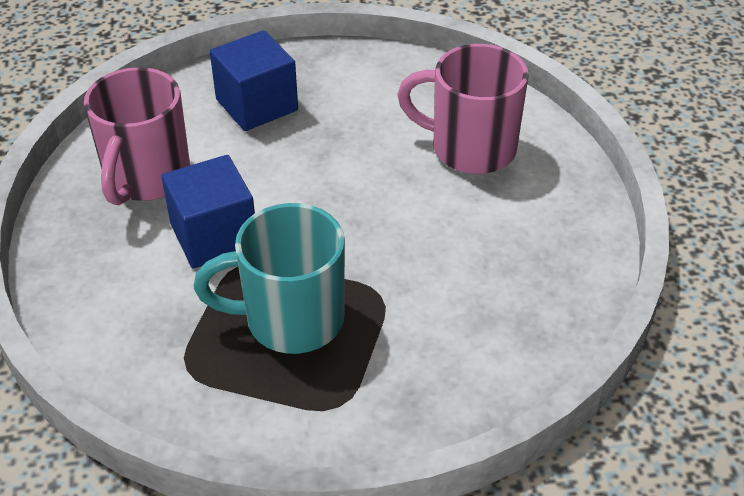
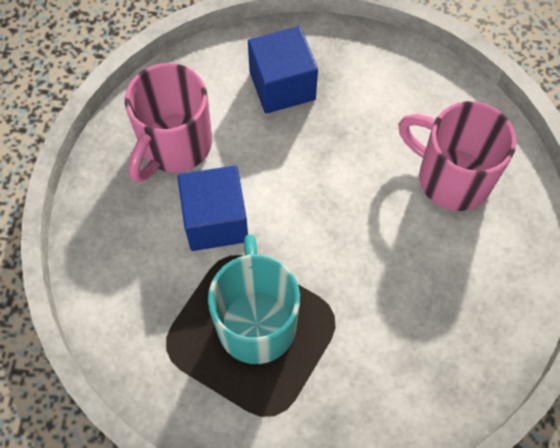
camera: 15 degrees right, 20 degrees up
(290, 319) = (256, 322): turquoise mug -> turquoise mug turned 75 degrees clockwise

